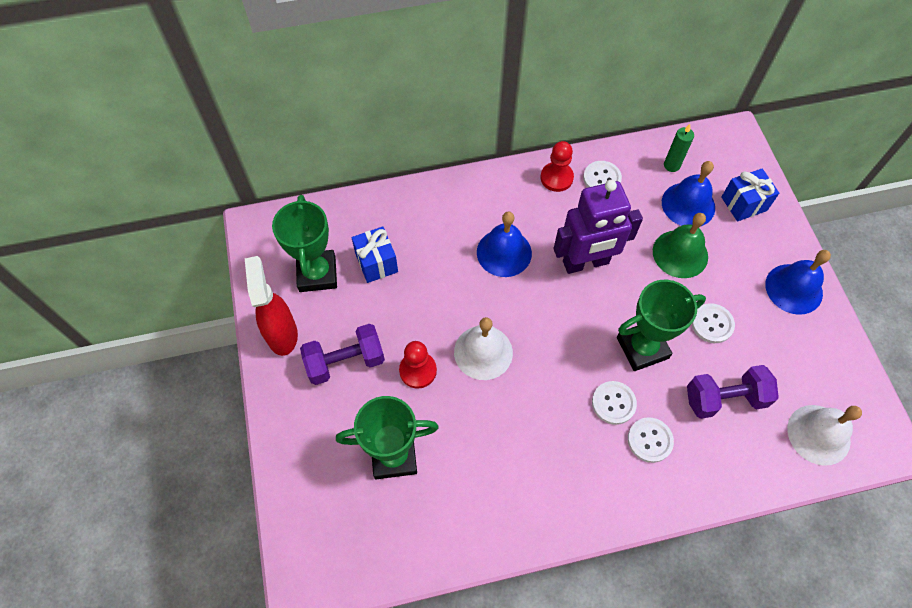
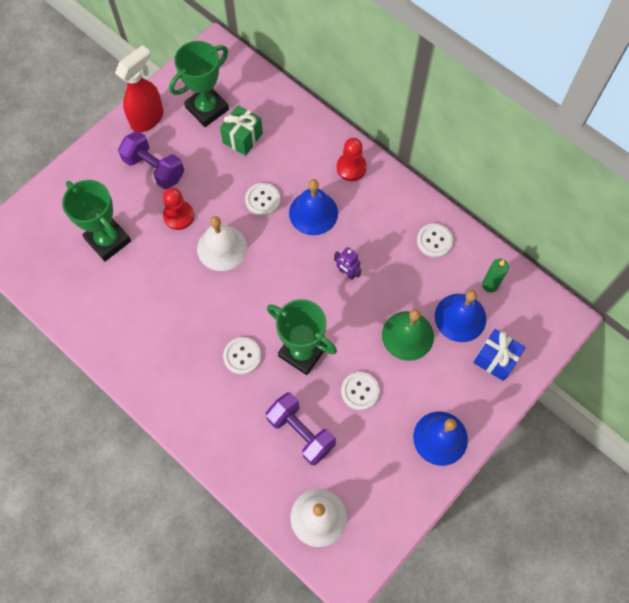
camera: 55 degrees right, 5 degrees up
(376, 263) = (242, 138): blue gift -> green gift
(556, 178) = (409, 209): red pawn -> red pawn (351, 168)
(586, 263) = (347, 273): purple robot -> purple robot, size x0.43
(649, 440) = (230, 397): white button -> white button (262, 200)

